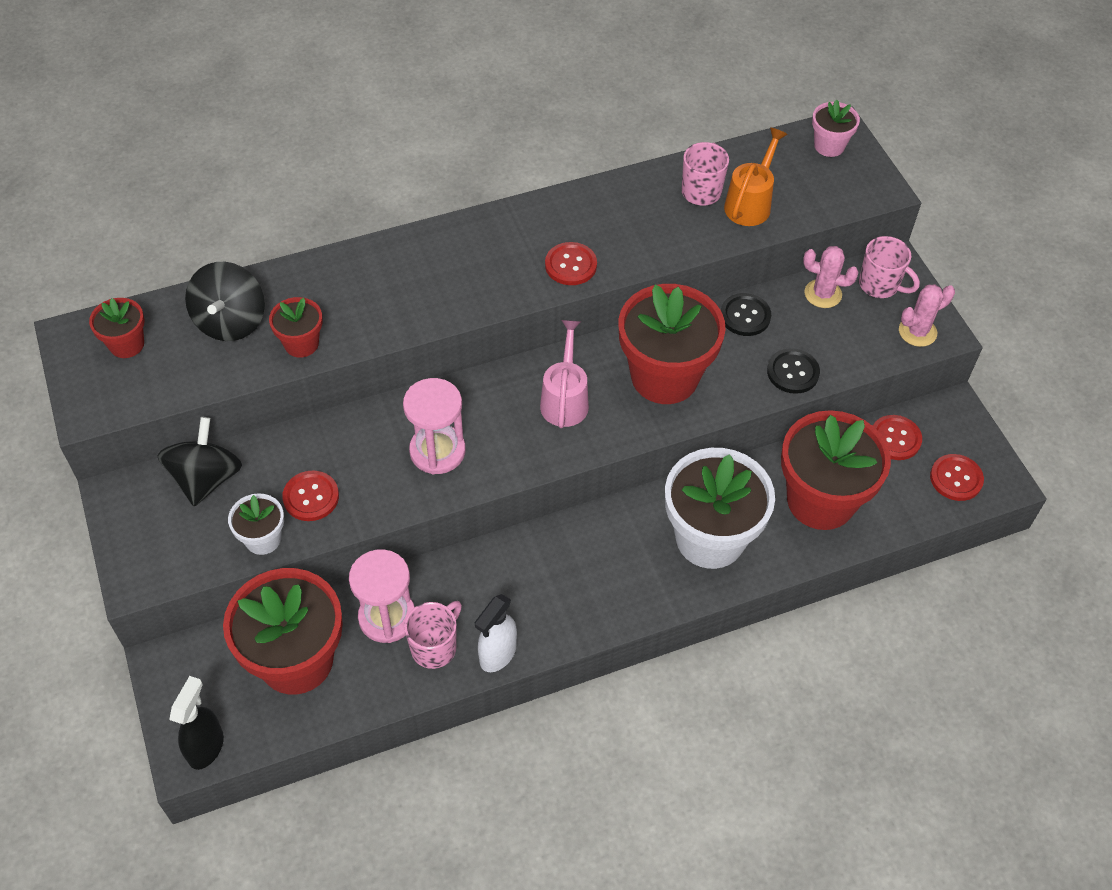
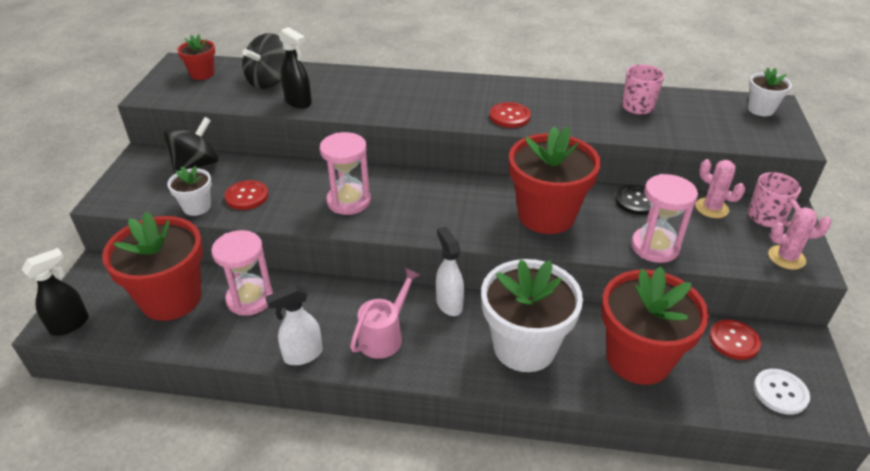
camera: 30 degrees right, 15 degrees down
(301, 344) = (298, 102): red flower pot -> black spray bottle
(435, 647) = (264, 331): pink mug -> none
(565, 399) = (461, 203): pink watering can -> pink watering can (384, 336)
(605, 522) = (449, 304): none -> white spray bottle
(750, 203) = (673, 122): orange watering can -> none
(793, 372) = (655, 247): black button -> pink hourglass
(829, 146) = (760, 109): pink flower pot -> white flower pot
(956, 478) = (780, 392): red button -> white button

